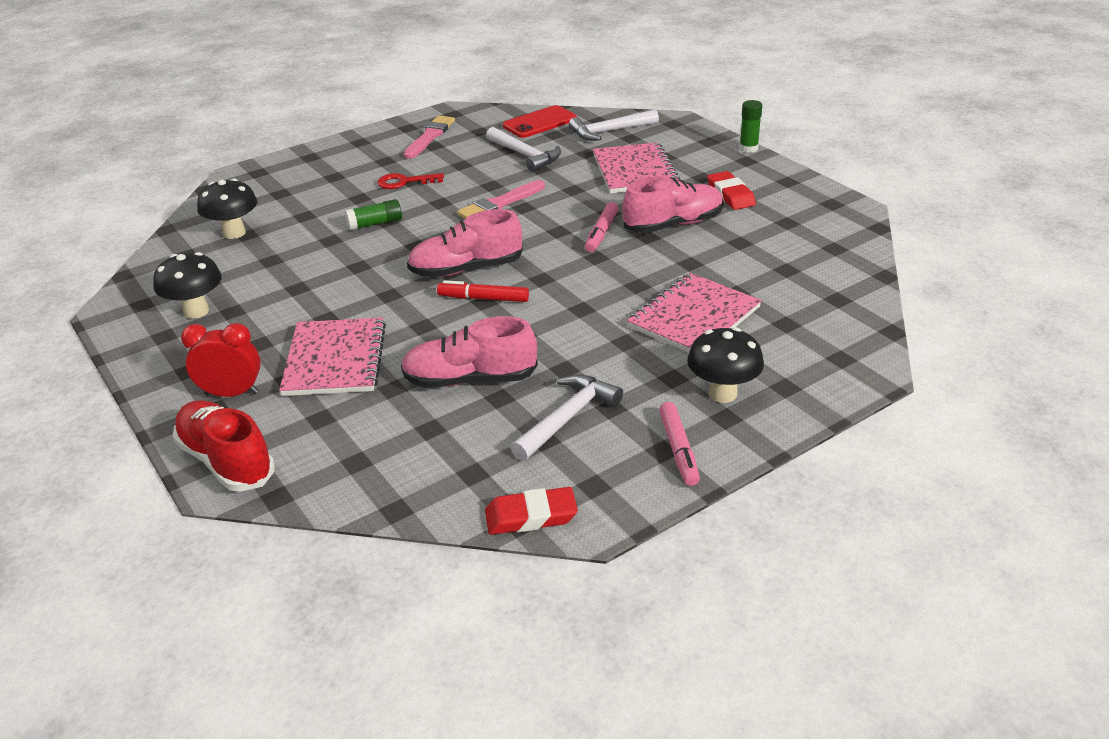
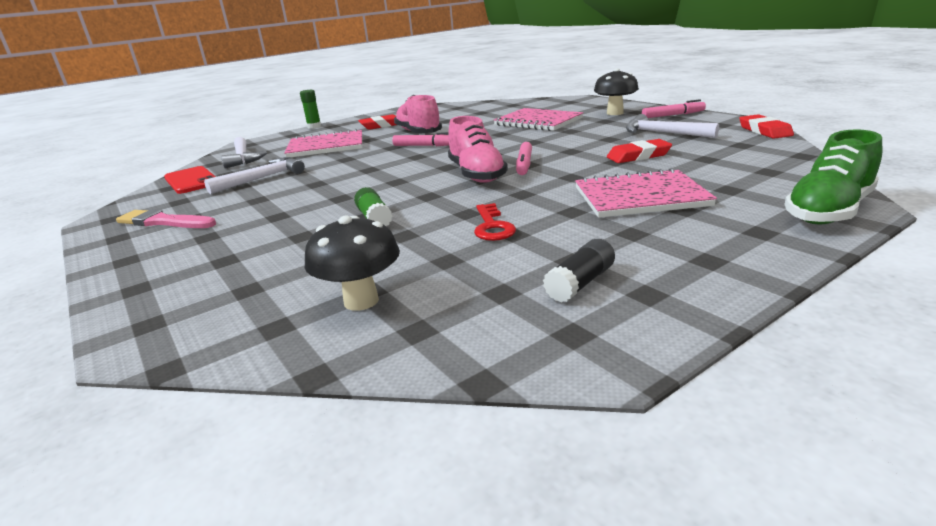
camera: 90 degrees left, 10 degrees down
(196, 311) = (580, 283): black mushroom -> black glue stick
(227, 461) = (828, 211): red shoe -> green shoe
(231, 393) = (729, 228): red clock -> none
(405, 182) = (279, 218): red key -> red key (492, 226)
(470, 379) = (638, 156): pink shoe -> red eraser
(483, 298) = (524, 164): red marker -> pink marker
(500, 204) = (358, 177): pink brush -> none

